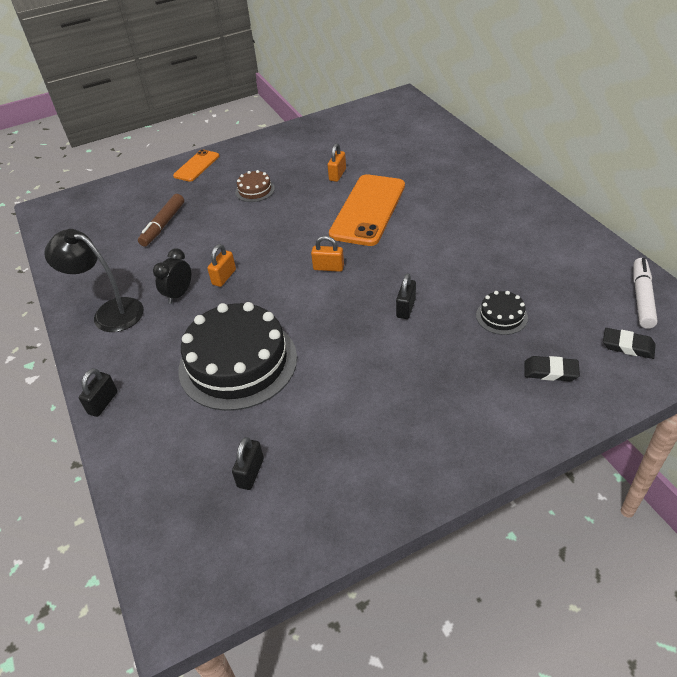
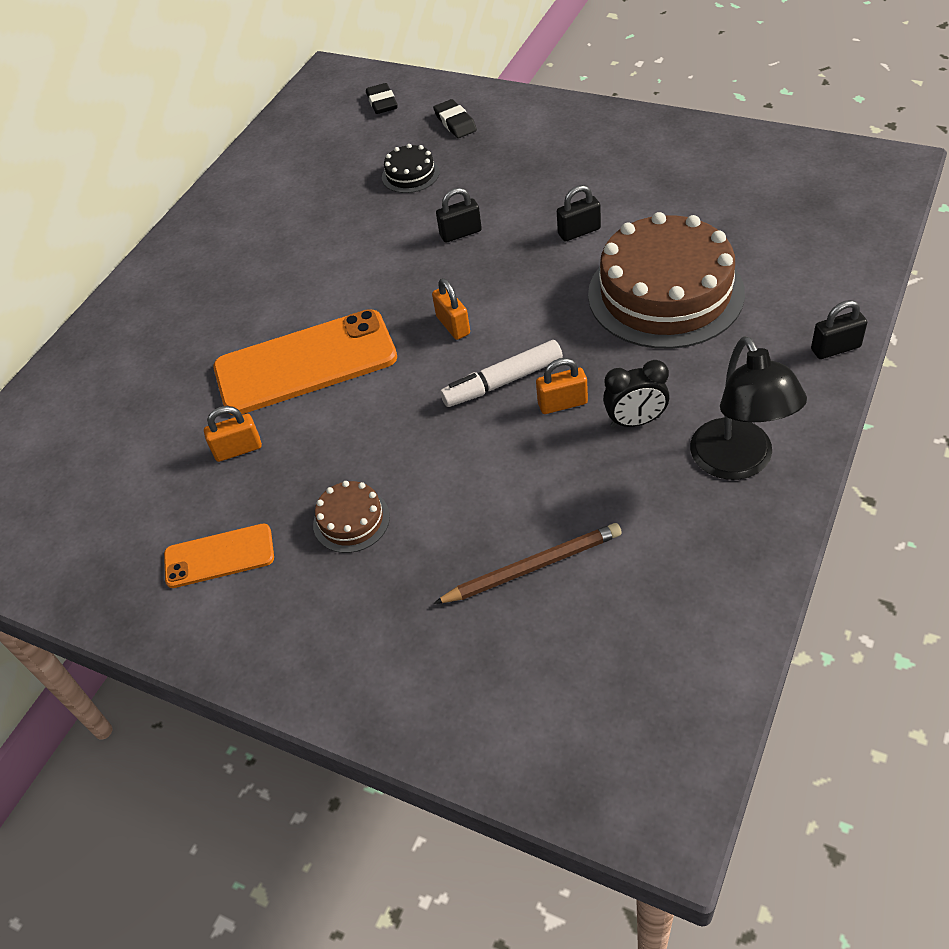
camera: 125 degrees left, 5 degrees up
(163, 225) = (532, 567): brown marker -> brown pencil
(197, 166) = (340, 670): orange phone -> orange phone (219, 556)
(238, 363) = (665, 293): black cake -> brown cake
(250, 473) = (755, 203): black padlock -> black padlock (579, 232)
(642, 298) = (306, 118): white marker -> white marker (502, 382)

